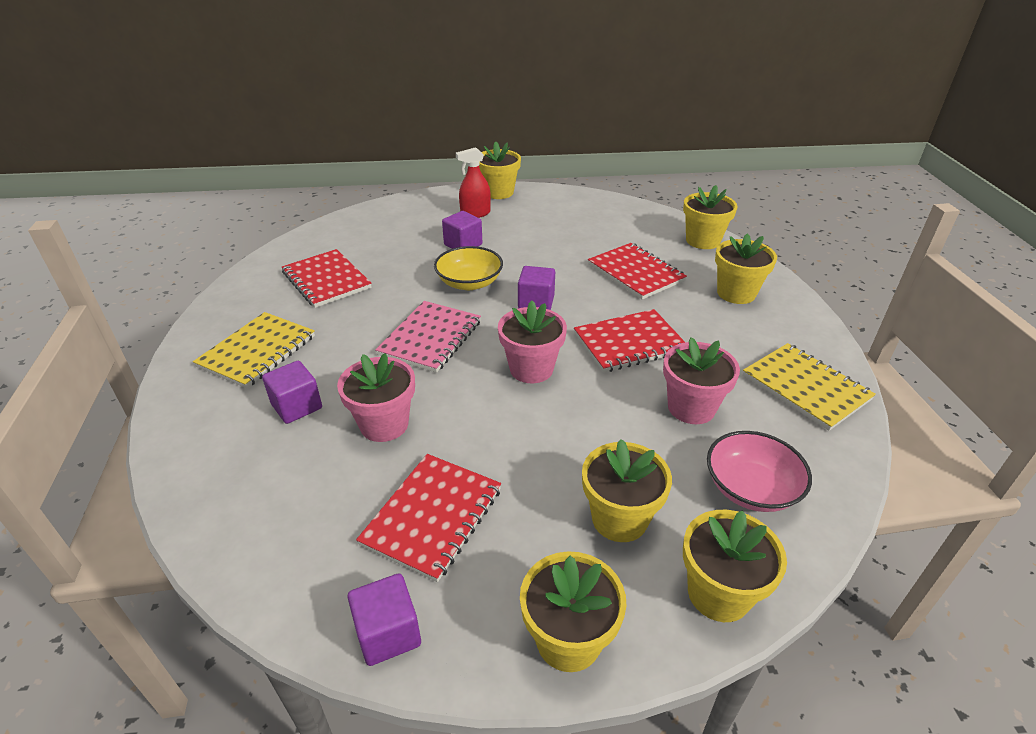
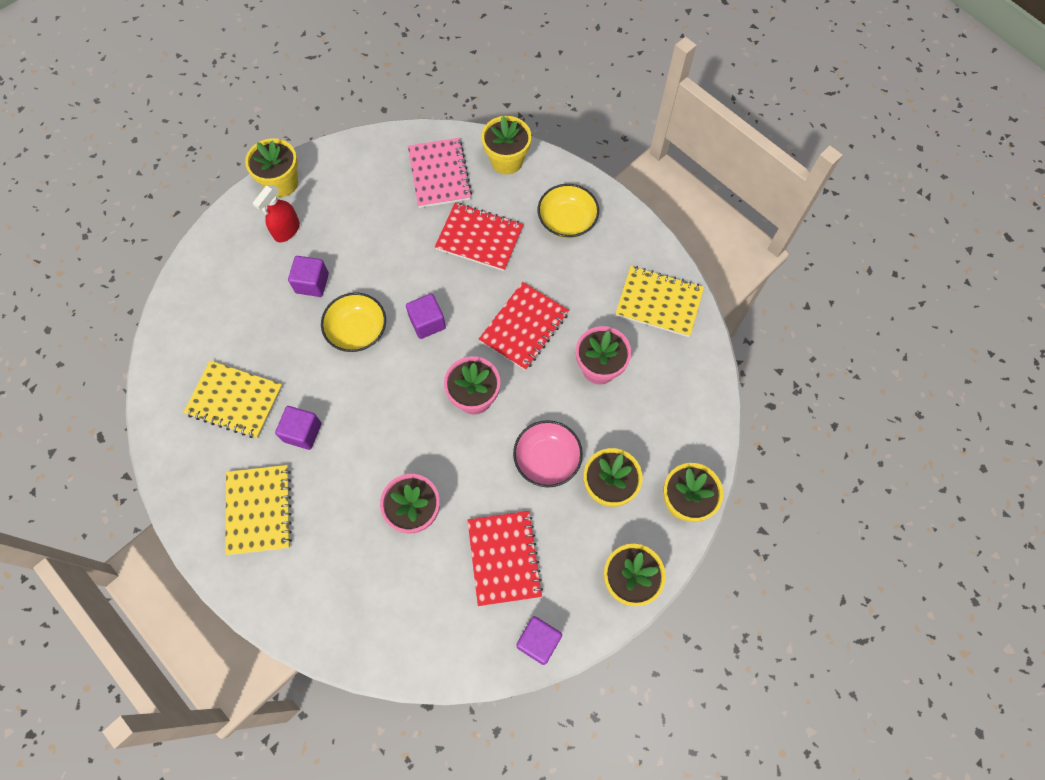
camera: 35 degrees left, 30 degrees up
(297, 406) = (341, 537): purple cube -> purple cube (302, 432)
(326, 280) = (235, 400): red notebook -> yellow notebook
(430, 338) = (378, 412): pink notebook -> pink notebook (439, 174)
(736, 293) = (567, 220): yellow flower pot -> yellow bowl
(751, 488) = (666, 415): pink bowl -> pink bowl (547, 459)

